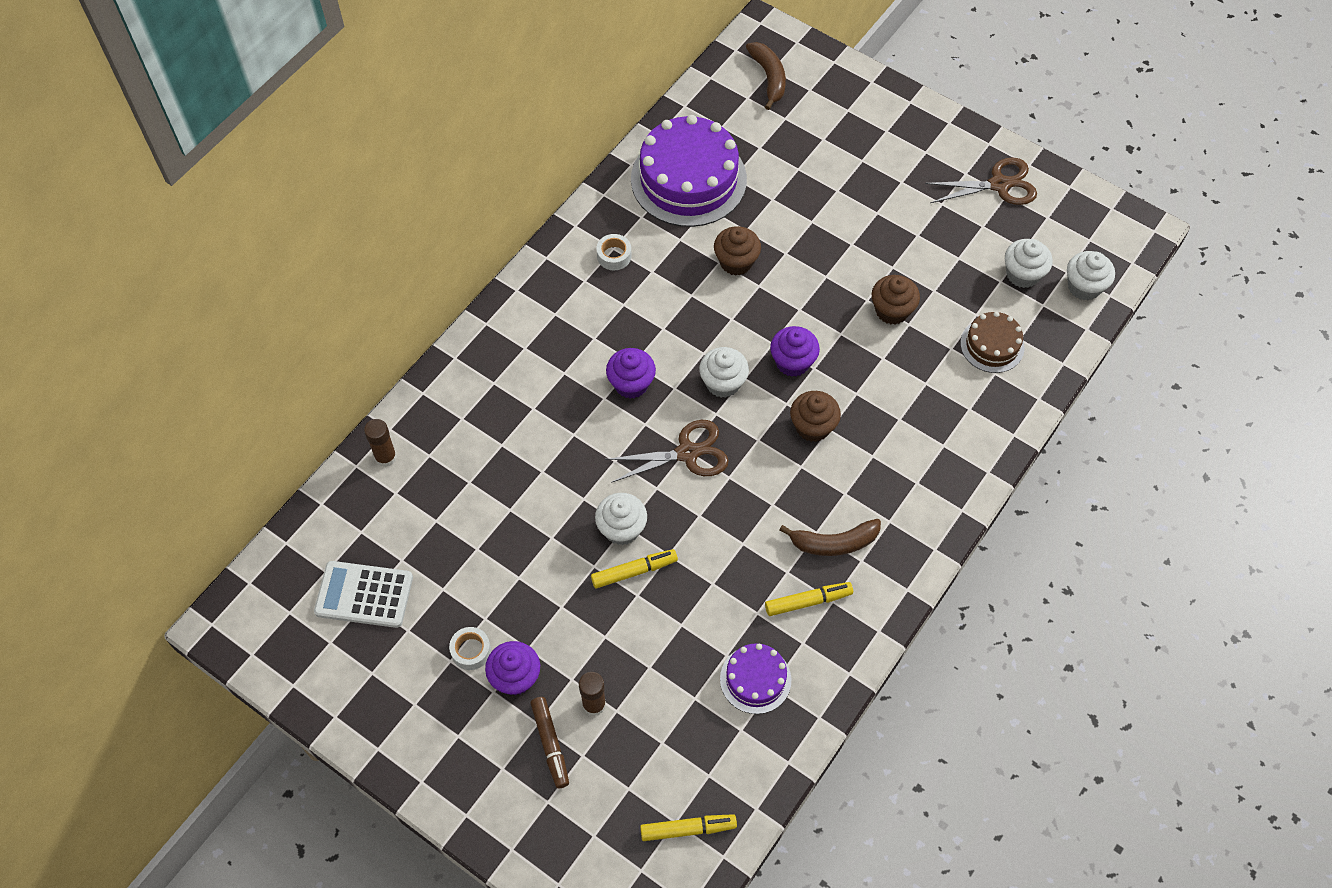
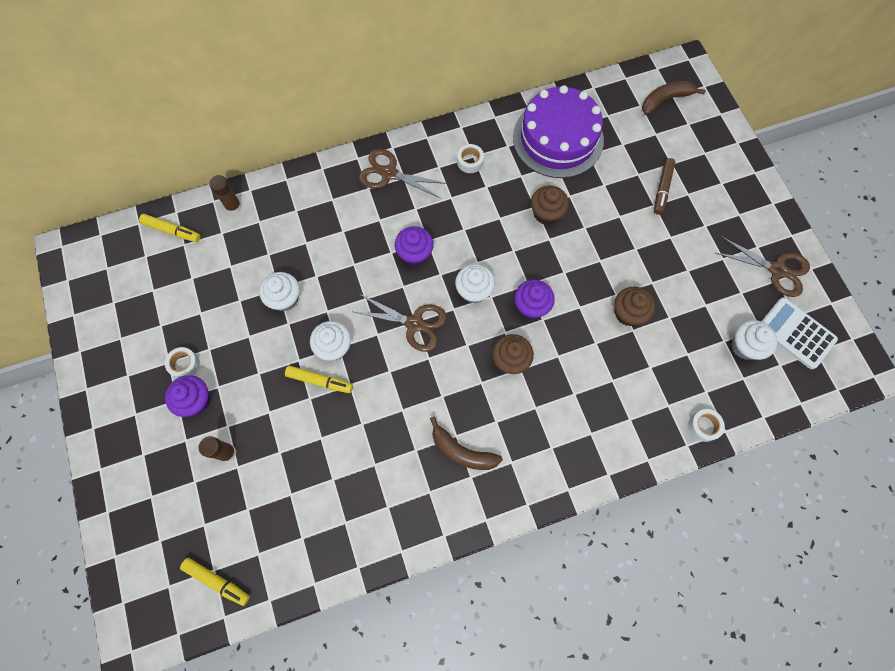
camera: 35 degrees right, 10 degrees up
(364, 595) = (154, 286): white calculator -> white calculator (796, 333)
(535, 319) = (389, 173): none -> brown scissors
(550, 744) = (182, 460): brown marker -> brown marker (662, 189)
(755, 679) = (338, 510): purple cake -> none
(769, 78) = (665, 100): brown banana -> brown banana turned 135 degrees counterclockwise
(808, 601) = (413, 480): yellow marker -> yellow marker (172, 231)
(992, 345) = (682, 384): brown cake -> none
(1040, 371) = (703, 426): none -> white tape
(1084, 287) = (785, 384): white cupcake -> white cupcake (285, 298)

